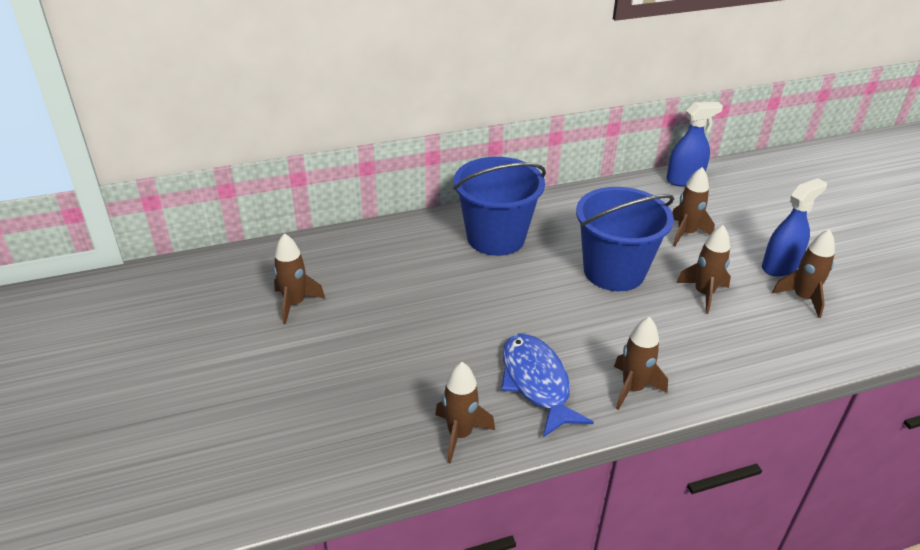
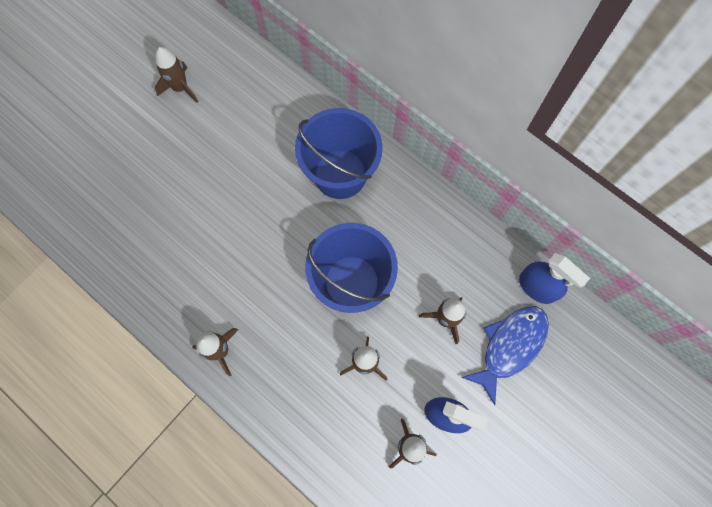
camera: 60 degrees right, 35 degrees up
(460, 434) = (118, 259): brown rocket -> none
(536, 383) = (190, 284): blue fish -> blue fish (510, 347)

